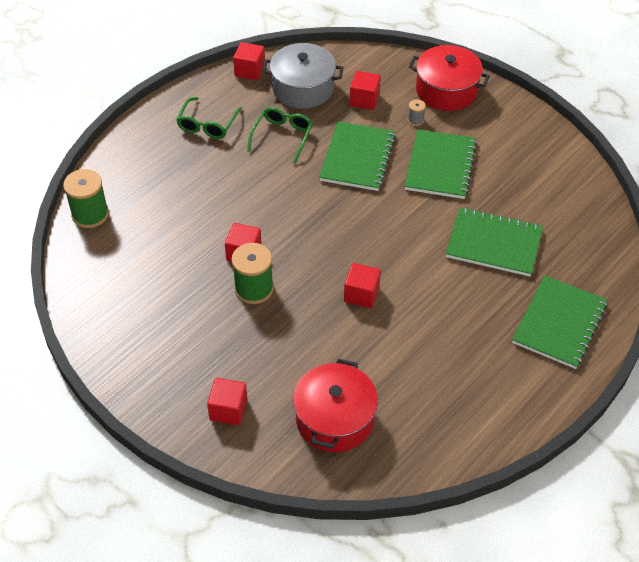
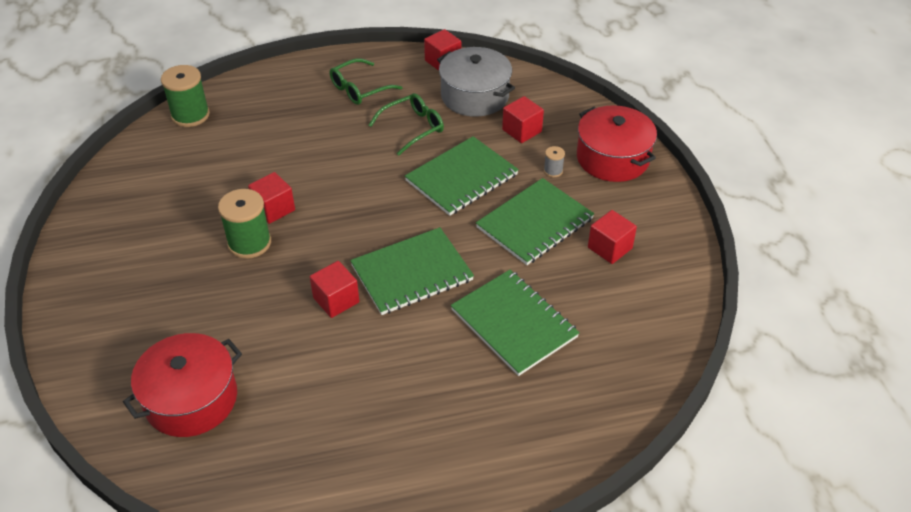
camera: 35 degrees right, 5 degrees down
(228, 409) = (116, 334): red cube -> red cube (609, 248)
(559, 323) = (502, 441): green notebook -> green notebook (412, 273)

